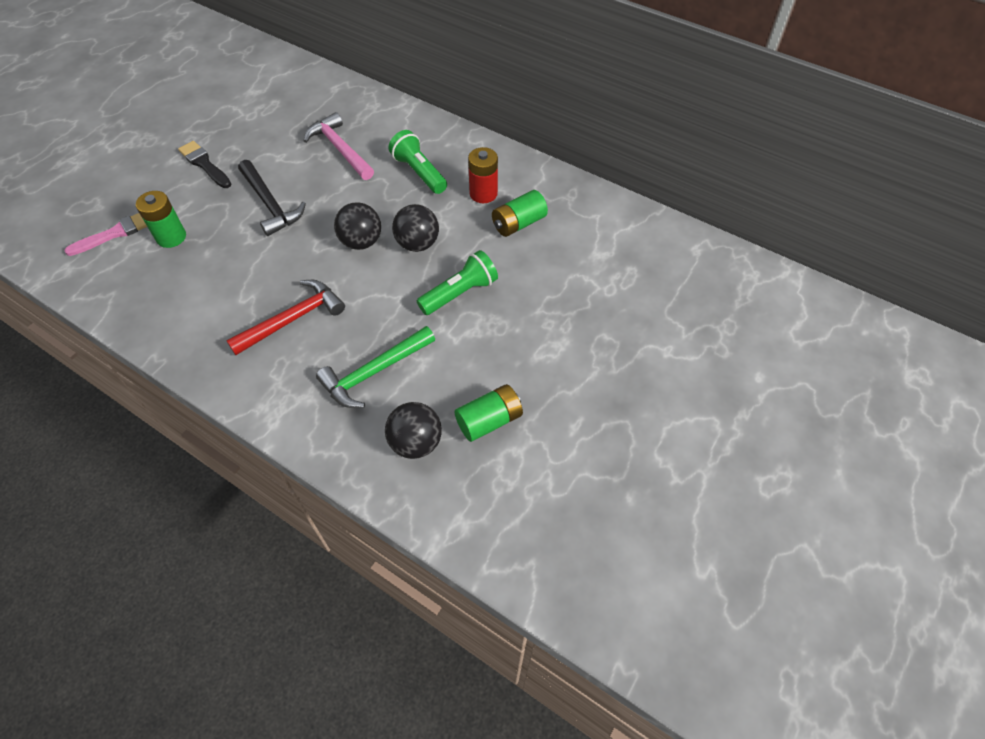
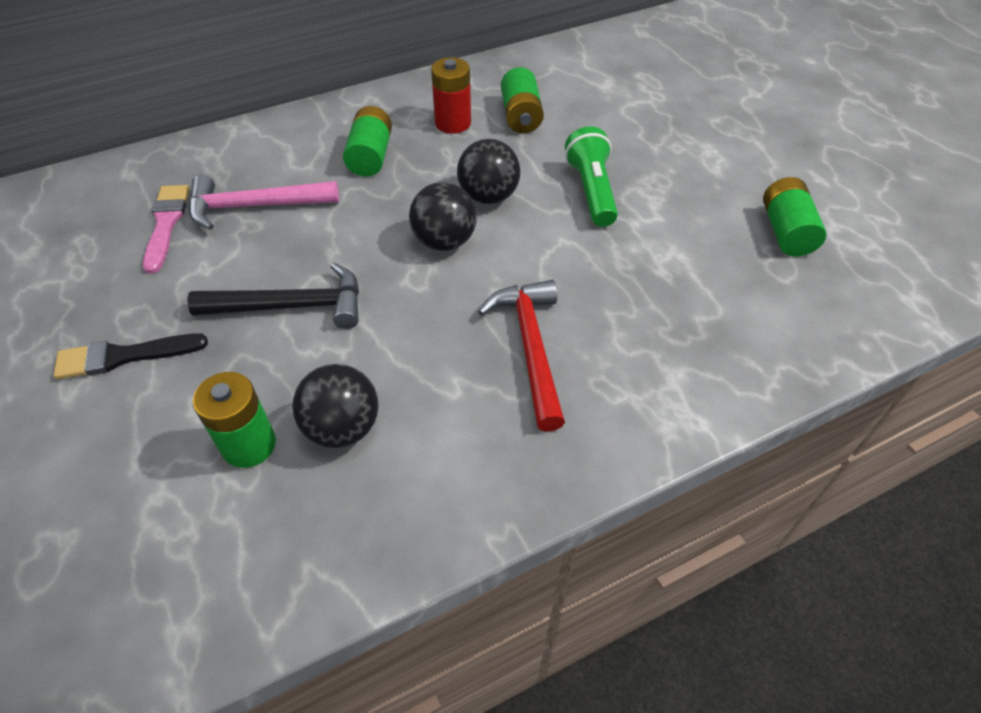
camera: 60 degrees left, 5 degrees down
(116, 233) = (165, 524): pink brush -> pink brush (166, 224)
(374, 372) = (669, 299): green hammer -> none
(416, 442) = (791, 297): black ball -> black ball (342, 427)
(419, 172) = (370, 156): green flashlight -> green battery

